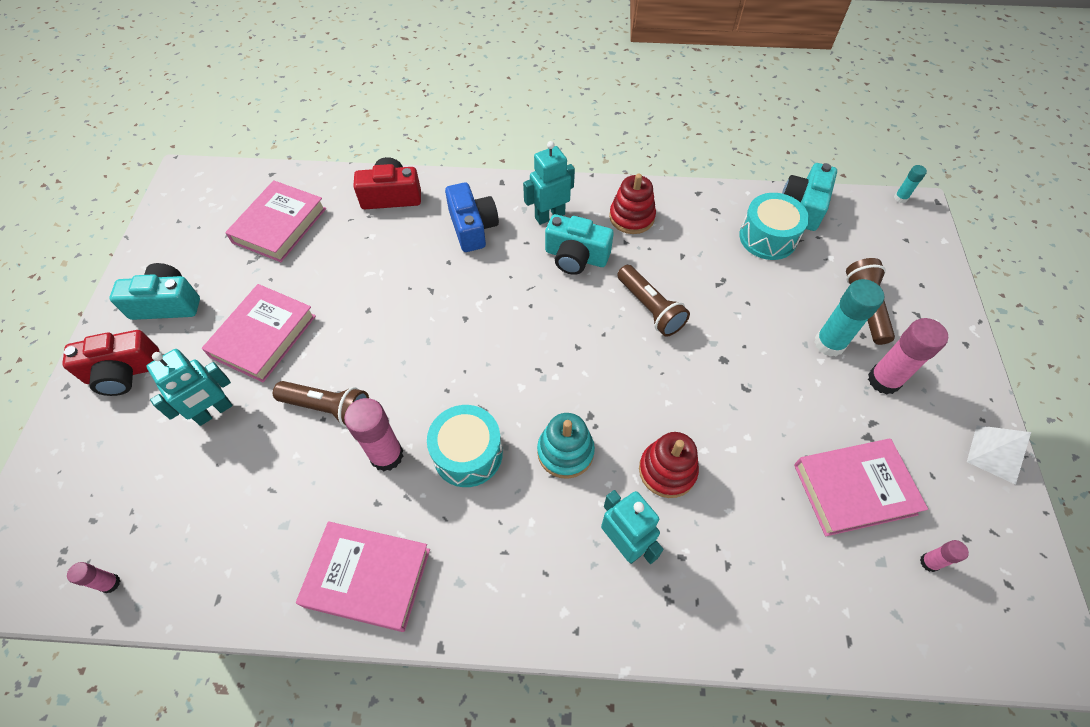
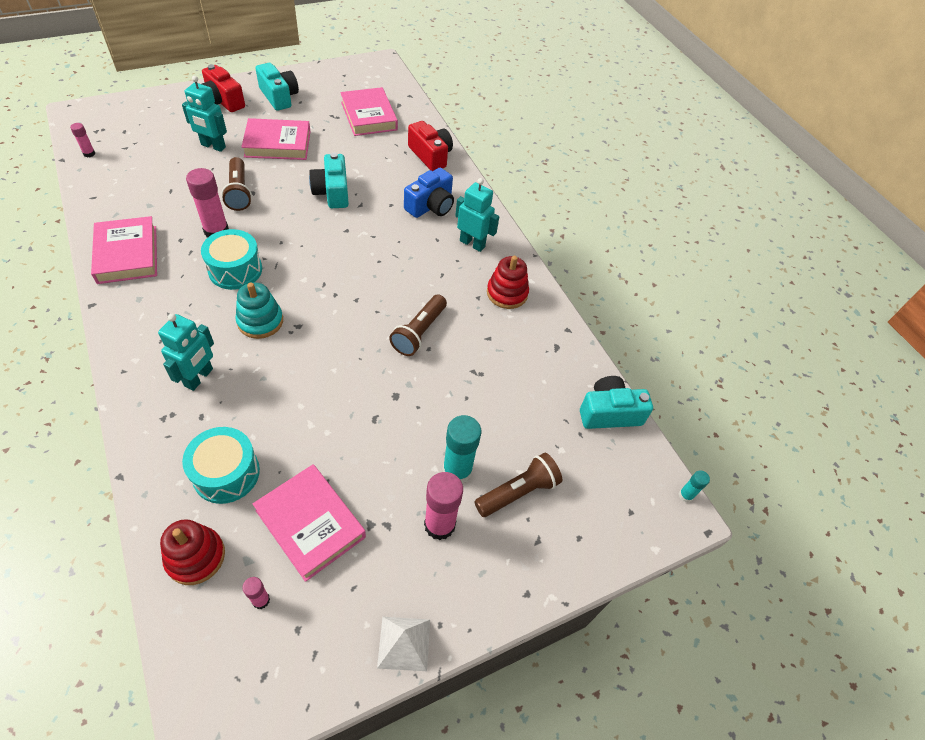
camera: 55 degrees right, 5 degrees down
(279, 225) = (369, 116): pink book -> pink book turned 75 degrees clockwise
(576, 257) = (442, 272): turquoise camera -> turquoise camera (332, 192)
(667, 470) = (271, 386): red stacking toy -> red stacking toy (195, 557)
(768, 237) = (551, 394): turquoise drum -> turquoise drum (226, 473)

